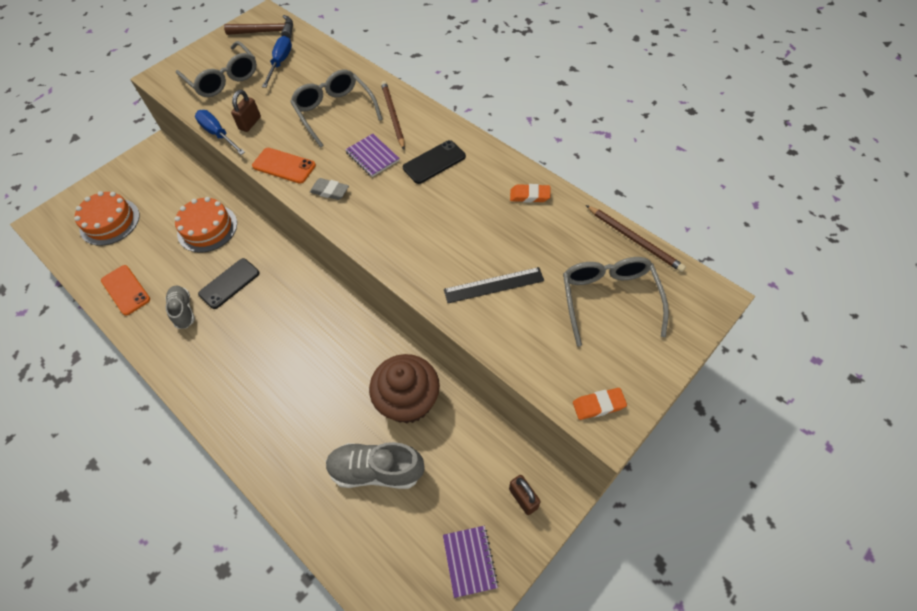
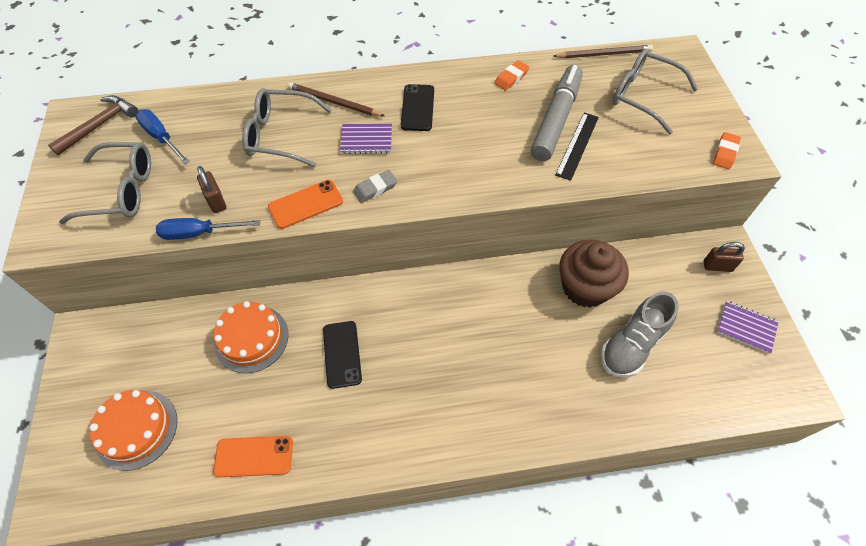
camera: 55 degrees left, 0 degrees up
(183, 311) = (336, 412): grey shoe -> none
(510, 253) = (556, 119): none -> grey marker

